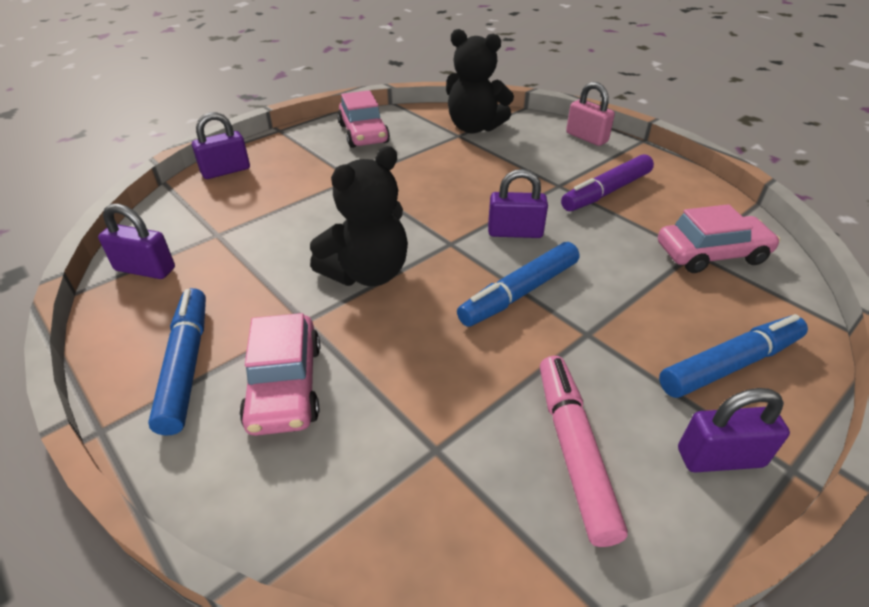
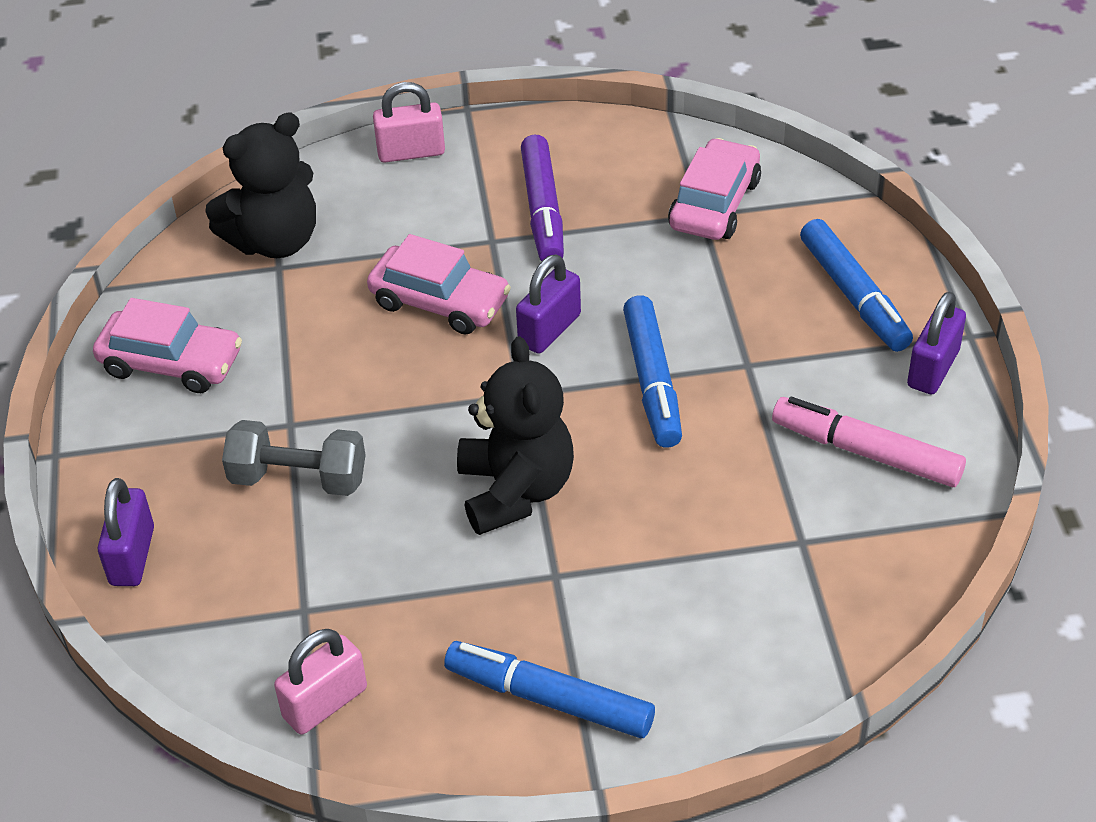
camera: 55 degrees left, 5 degrees up
(145, 269) = (325, 703): purple padlock -> pink padlock
(285, 386) = (644, 623): pink car -> pink car (440, 302)
(315, 195) = (298, 478): none -> grey dumbbell
(730, 364) = (854, 295): blue marker -> blue marker turned 150 degrees clockwise

